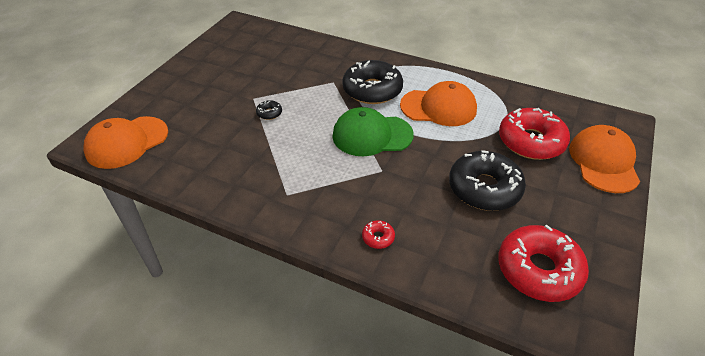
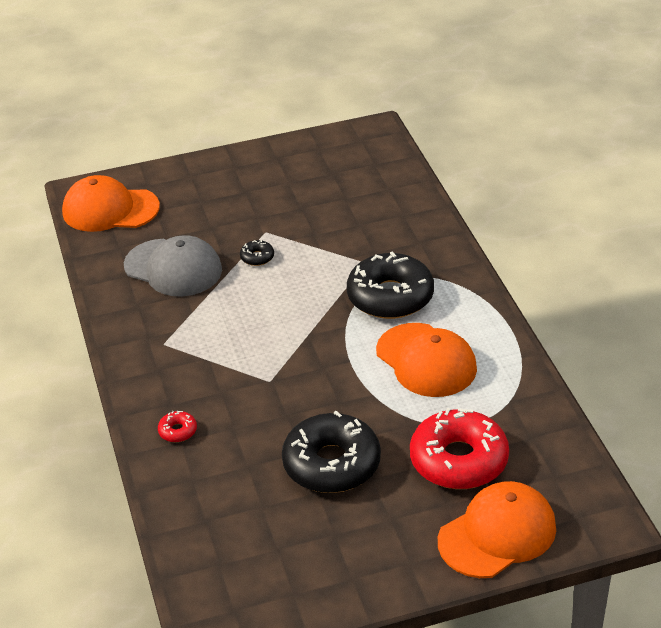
camera: 50 degrees right, 5 degrees down
(225, 149) = (173, 268): none -> grey cap
(372, 135) = (314, 342): green cap -> none
(538, 270) = (258, 557): red donut -> none

